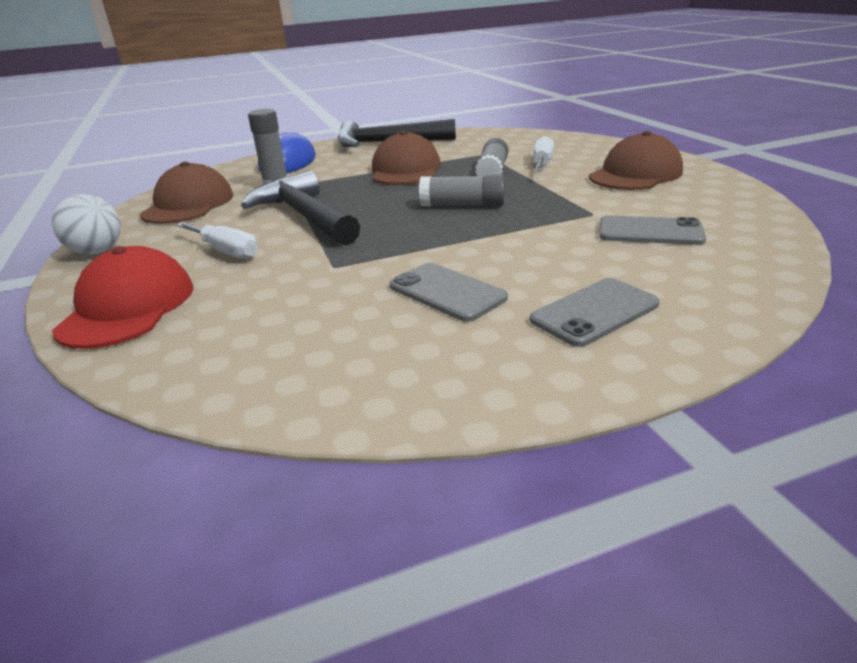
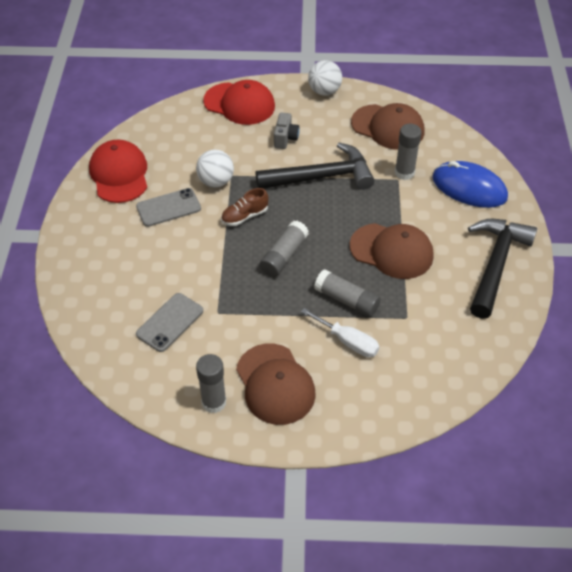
camera: 110 degrees right, 20 degrees up
(226, 251) = (285, 138): white screwdriver -> grey camera
(356, 273) = (216, 181): none -> white ball
(397, 370) = (119, 174): none -> red cap
(415, 238) = (244, 216): none -> brown shoe
(594, 312) = (109, 249): grey phone -> none
(703, 188) = (214, 402): none -> grey glue stick

